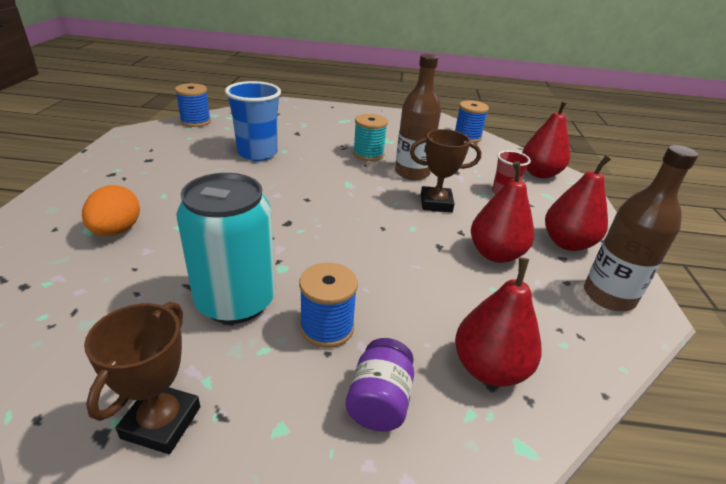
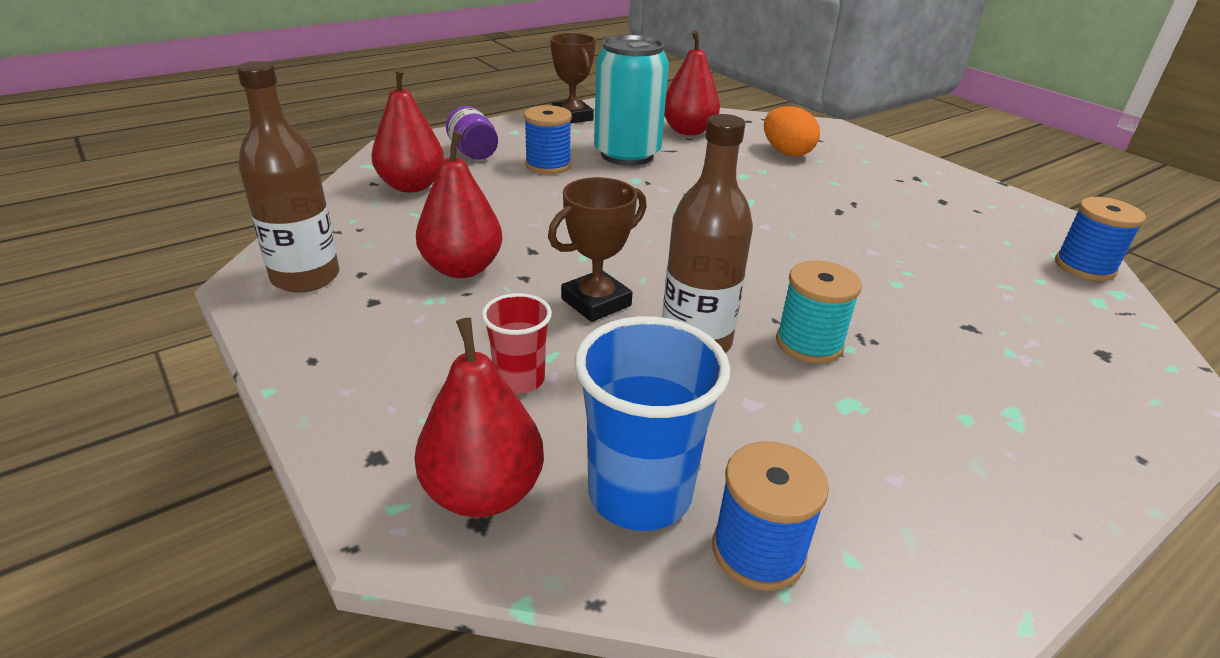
camera: 140 degrees right, 0 degrees up
(257, 153) = (903, 261): blue cup -> blue cup (639, 493)
(567, 243) = (371, 327): red pear -> red pear (688, 131)

